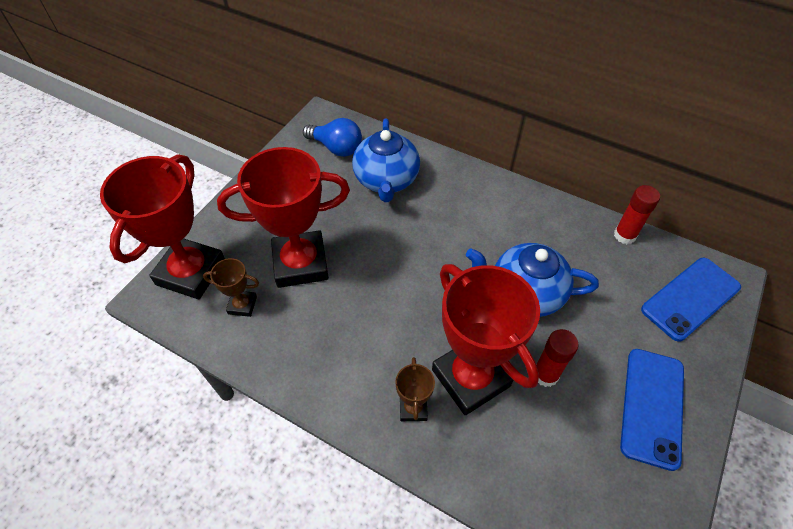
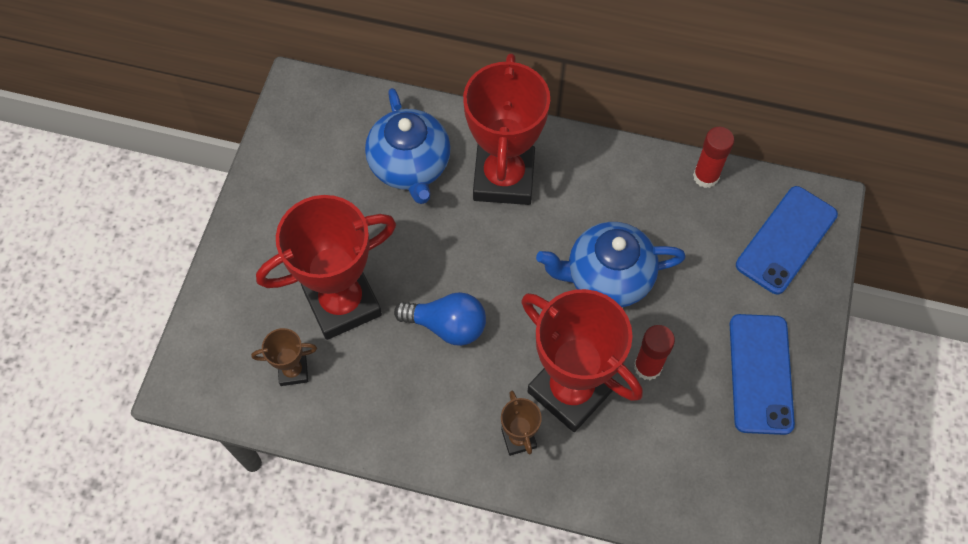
camera: 15 degrees left, 10 degrees up
(191, 272) = (216, 346): red trophy -> red trophy (504, 178)
(336, 148) = (333, 132): blue light bulb -> blue light bulb (447, 325)

